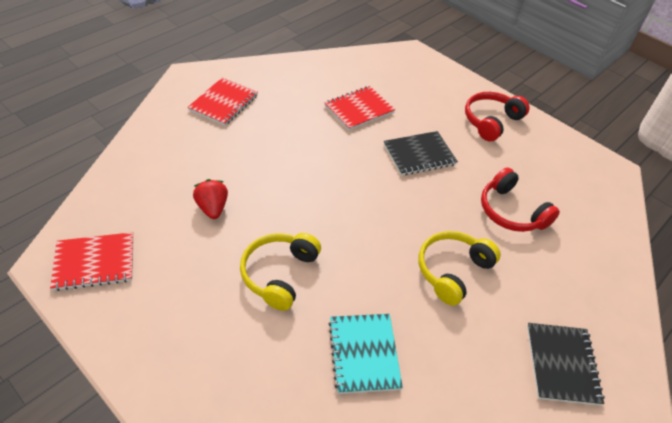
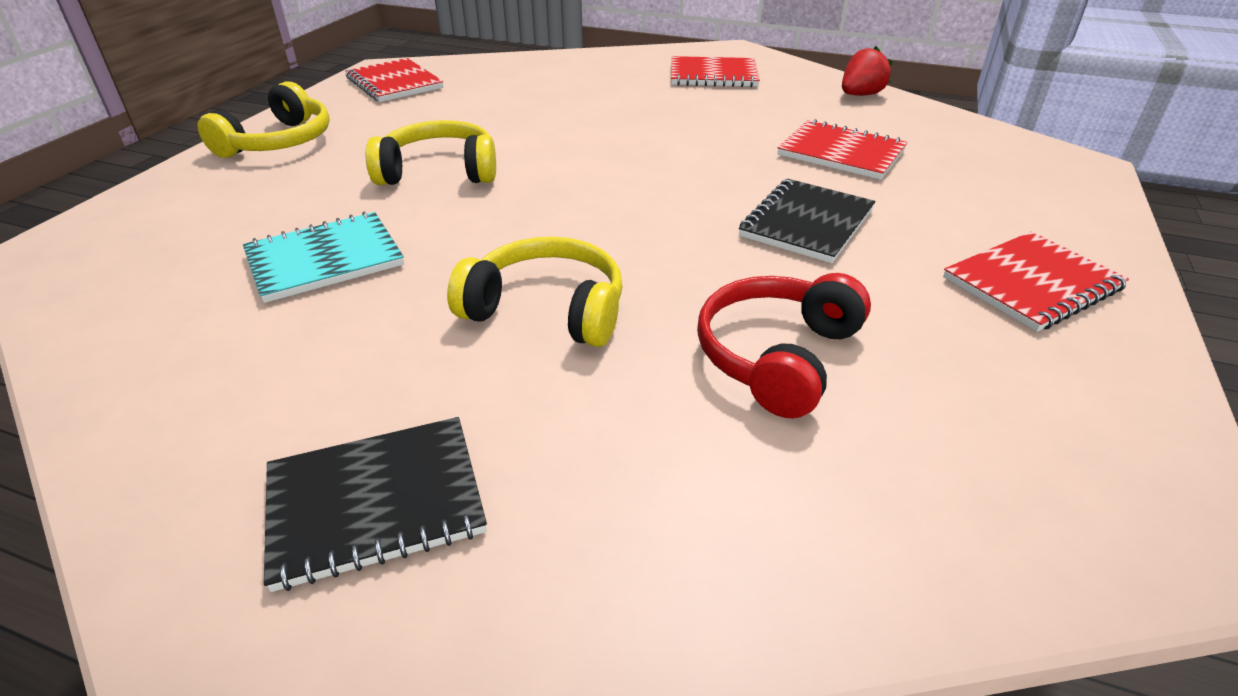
camera: 70 degrees right, 10 degrees down
(164, 358) = (278, 142): none -> yellow headphones
(212, 208) = (521, 112): red strawberry -> red strawberry (860, 95)
(419, 155) = (806, 223): black notebook -> black notebook turned 75 degrees clockwise
(491, 121) = (1031, 284): red headphones -> red notebook

